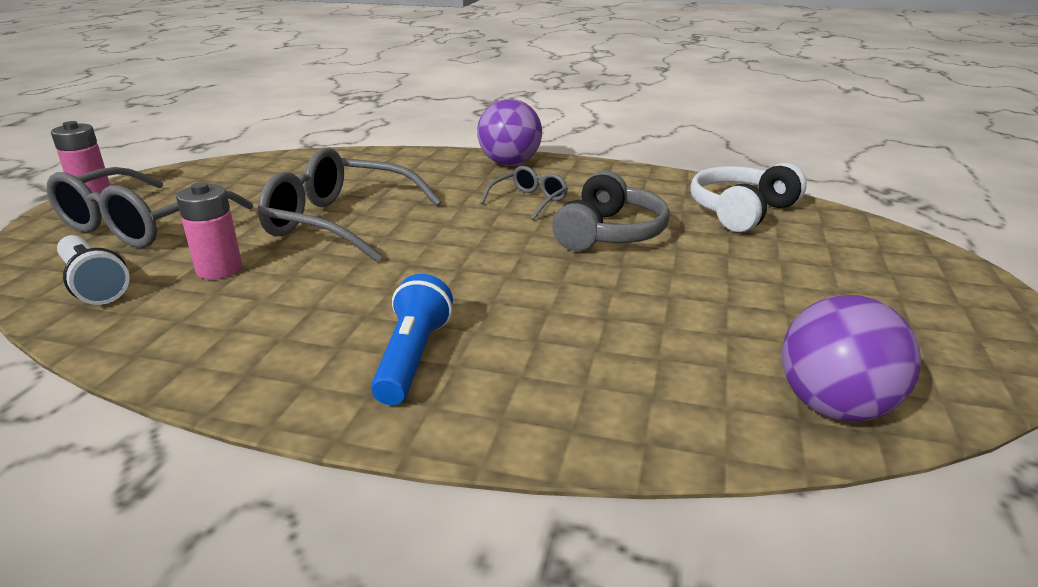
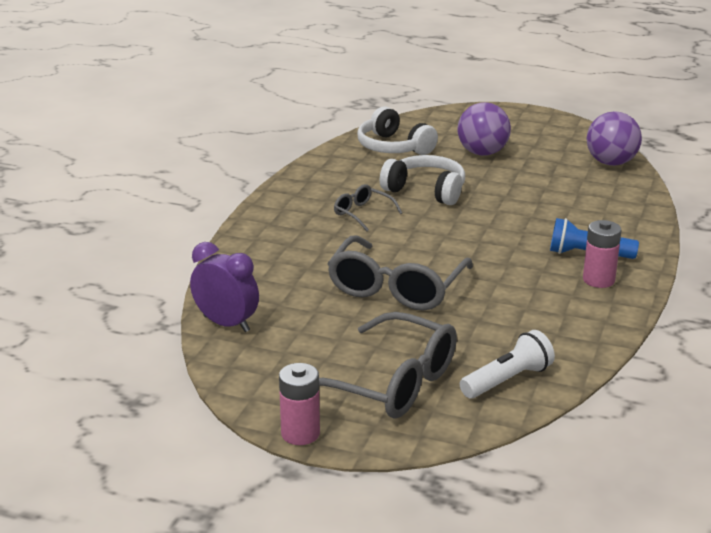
camera: 85 degrees left, 0 degrees up
(219, 269) = (481, 330): pink battery -> pink battery (598, 280)
(295, 160) = (226, 324): none -> purple clock
(509, 163) = (271, 217): purple ball -> purple ball (482, 153)
(609, 233) = (426, 191): grey headphones -> white headphones

